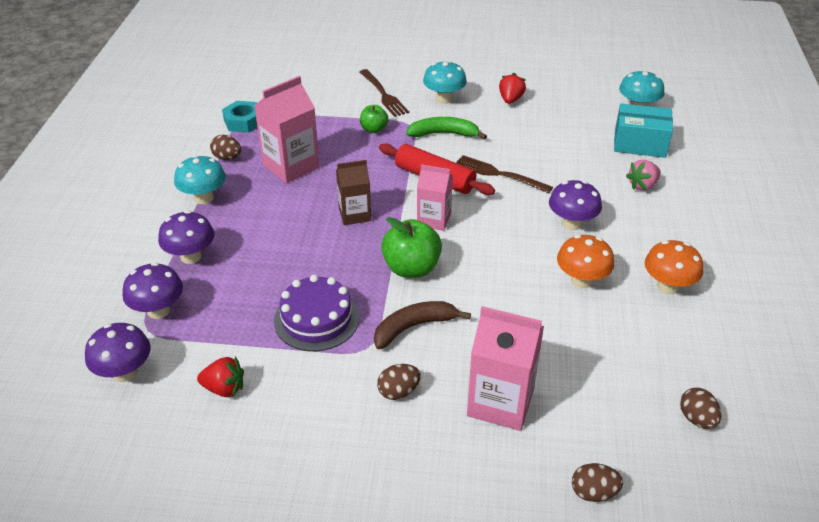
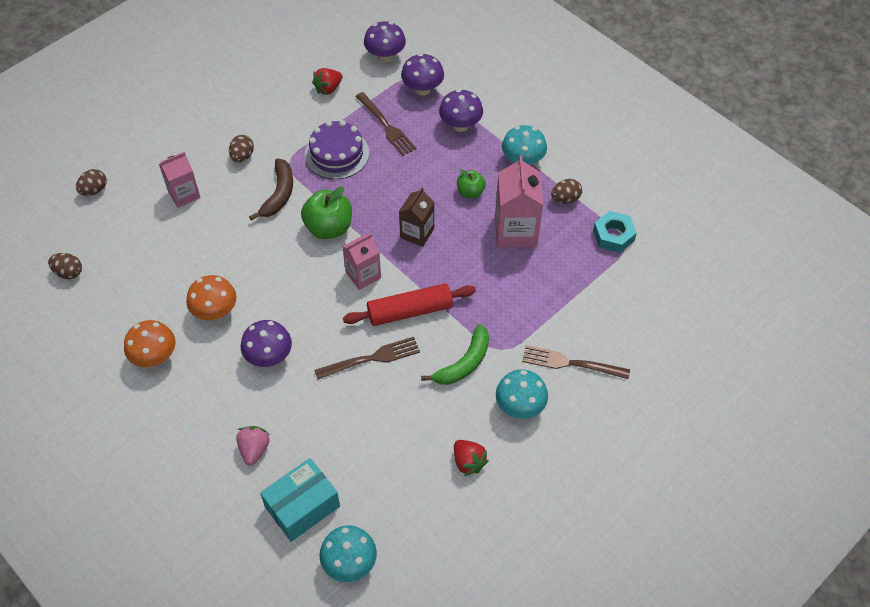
camera: 130 degrees right, 15 degrees up
(241, 306) = (386, 126): none -> brown fork
(374, 129) = (518, 317): green apple -> green apple (470, 192)
(500, 402) = (184, 194): pink carton -> pink carton, size x0.64

